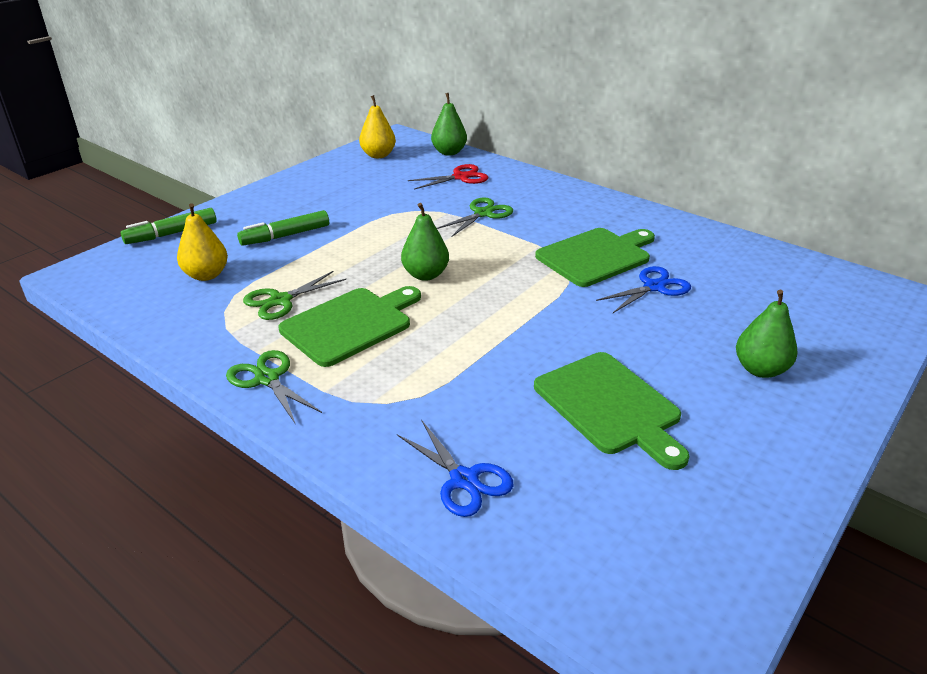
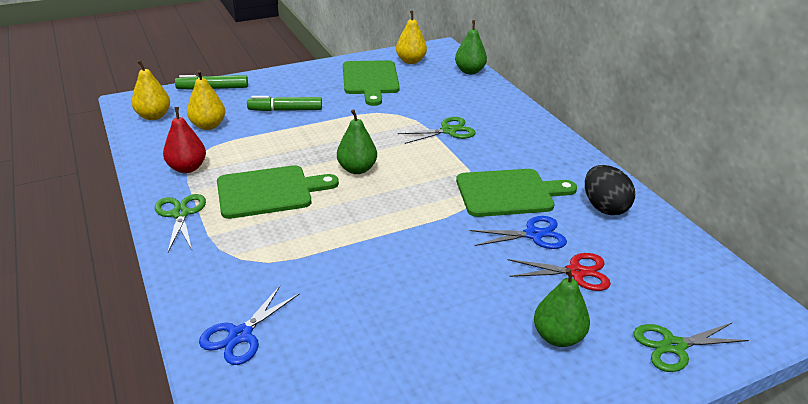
camera: 25 degrees right, 0 degrees up
(123, 282) = (154, 116): none -> yellow pear
(225, 327) = (187, 168): none -> red pear
(280, 300) = (238, 159): green scissors -> green scissors (673, 346)
(461, 177) = (459, 95): red scissors -> red scissors (576, 272)
(464, 480) = (240, 335): blue scissors -> blue scissors turned 45 degrees clockwise
(610, 406) = (399, 320): green cutting board -> green cutting board (370, 80)
(690, 245) = (604, 207): none -> black egg

